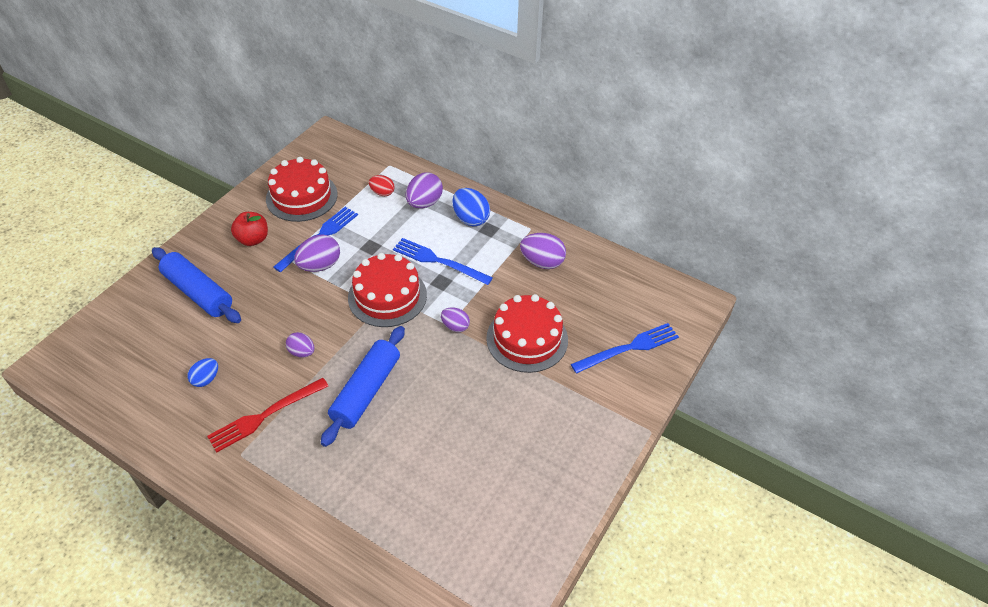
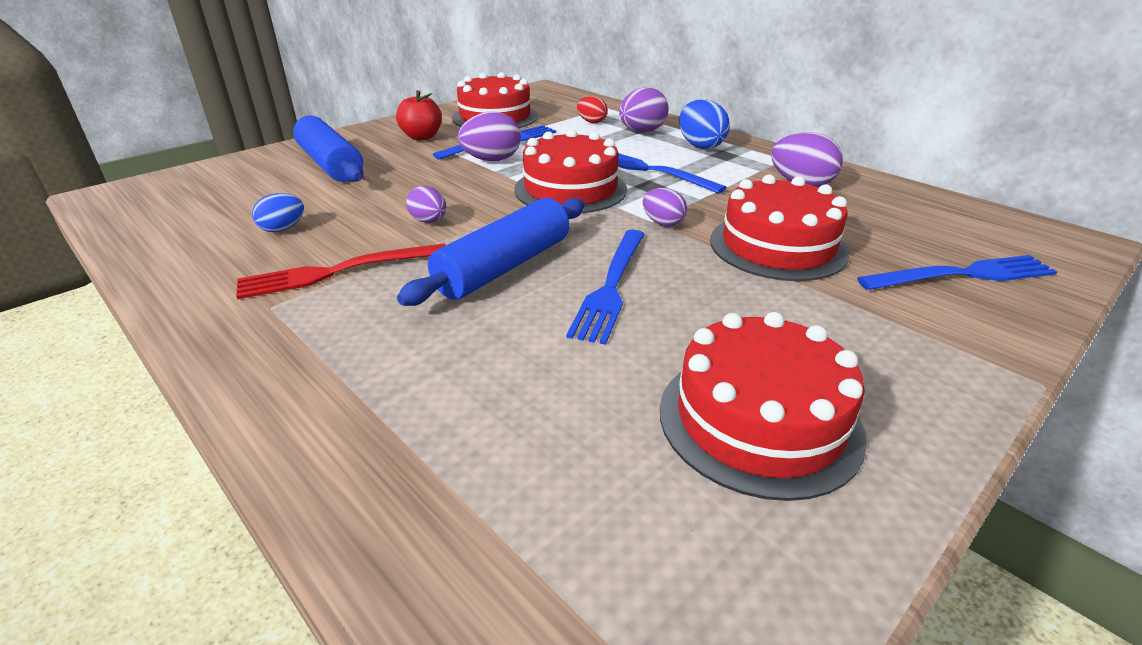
camera: 15 degrees right, 15 degrees down
(433, 397) = (611, 286): none -> blue fork
(519, 483) = (759, 420): none -> red cake

